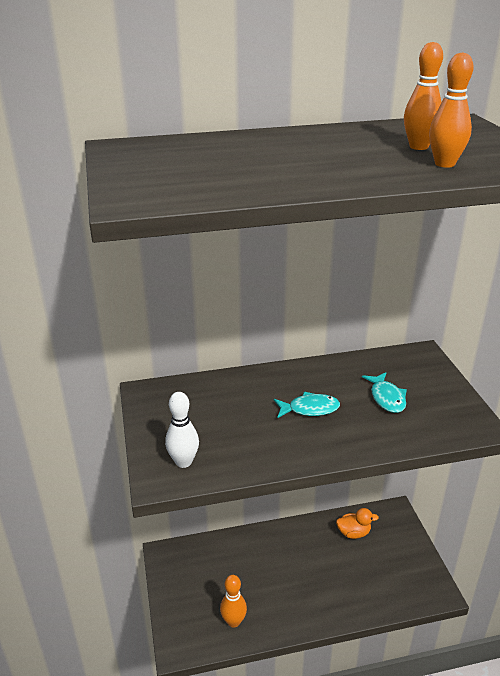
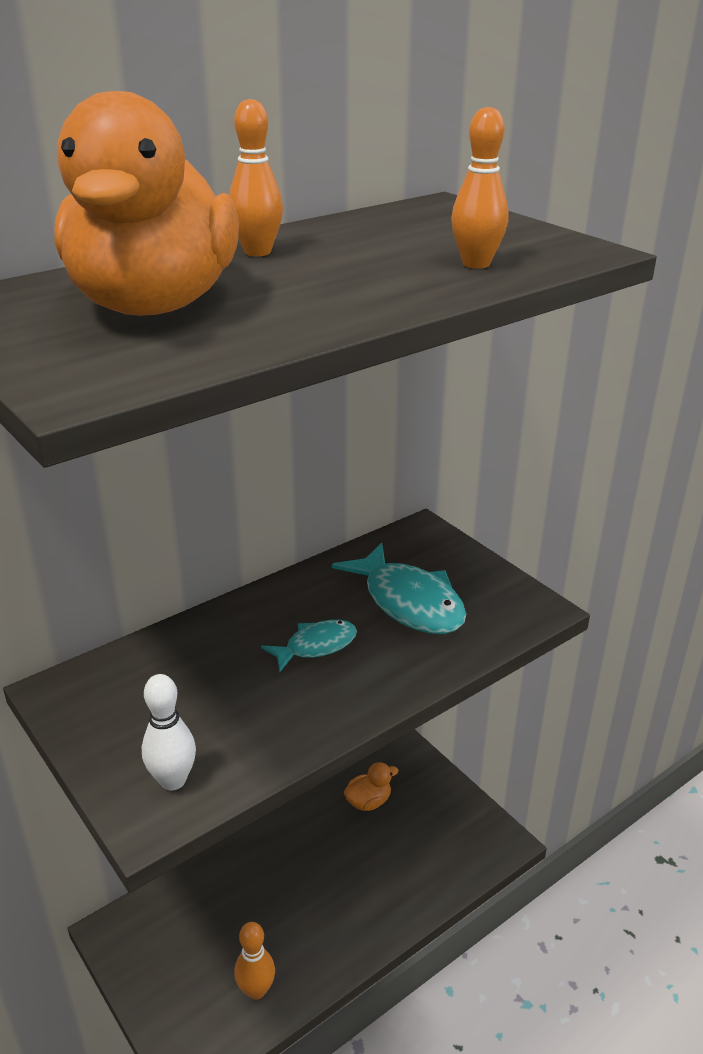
camera: 25 degrees left, 0 degrees up
(213, 162) = (154, 305): none -> orange duck
(386, 398) = (409, 602): turquoise fish -> turquoise fish, size x1.73
(418, 147) = (422, 245): orange bowling pin -> orange bowling pin (257, 252)

